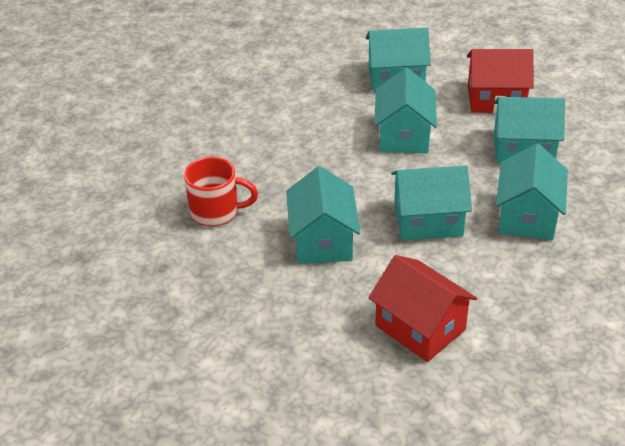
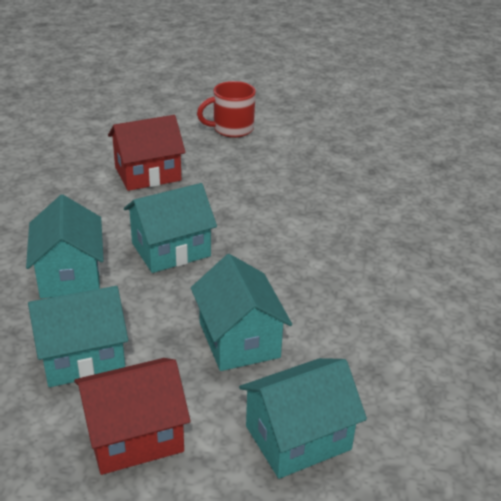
camera: 155 degrees right, 5 degrees down
(216, 212) = (371, 215): red mug -> red mug (232, 129)
(322, 241) = (259, 213): turquoise house -> none
(420, 327) = (148, 174): red house -> red house turned 45 degrees counterclockwise

